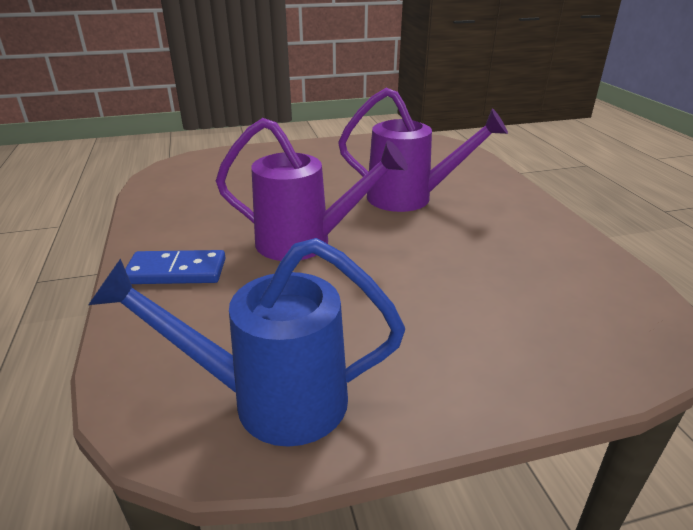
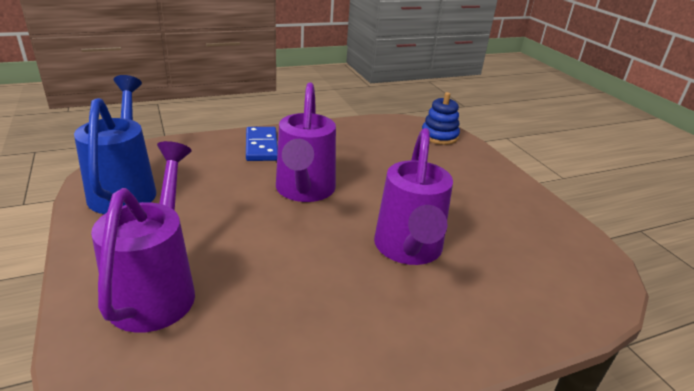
camera: 80 degrees right, 0 degrees up
(205, 162) = (439, 136): none -> blue stacking toy
(496, 335) = (157, 287): none -> purple watering can

